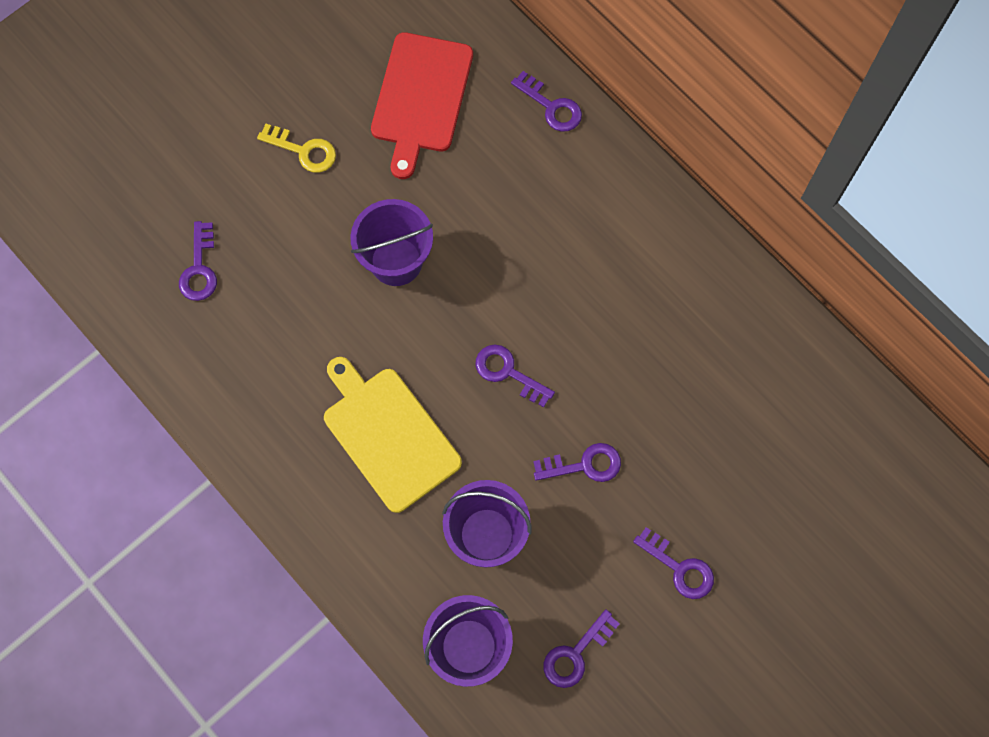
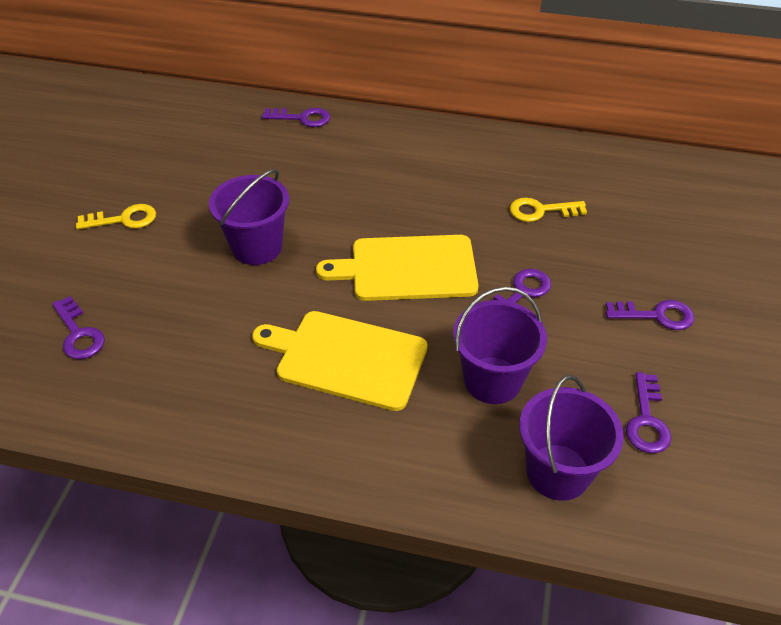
camera: 35 degrees left, 25 degrees down
(421, 97) = (199, 152): red cutting board -> none
(508, 372) = (408, 268): purple key -> yellow cutting board
(684, 384) = (541, 211): none -> yellow key

